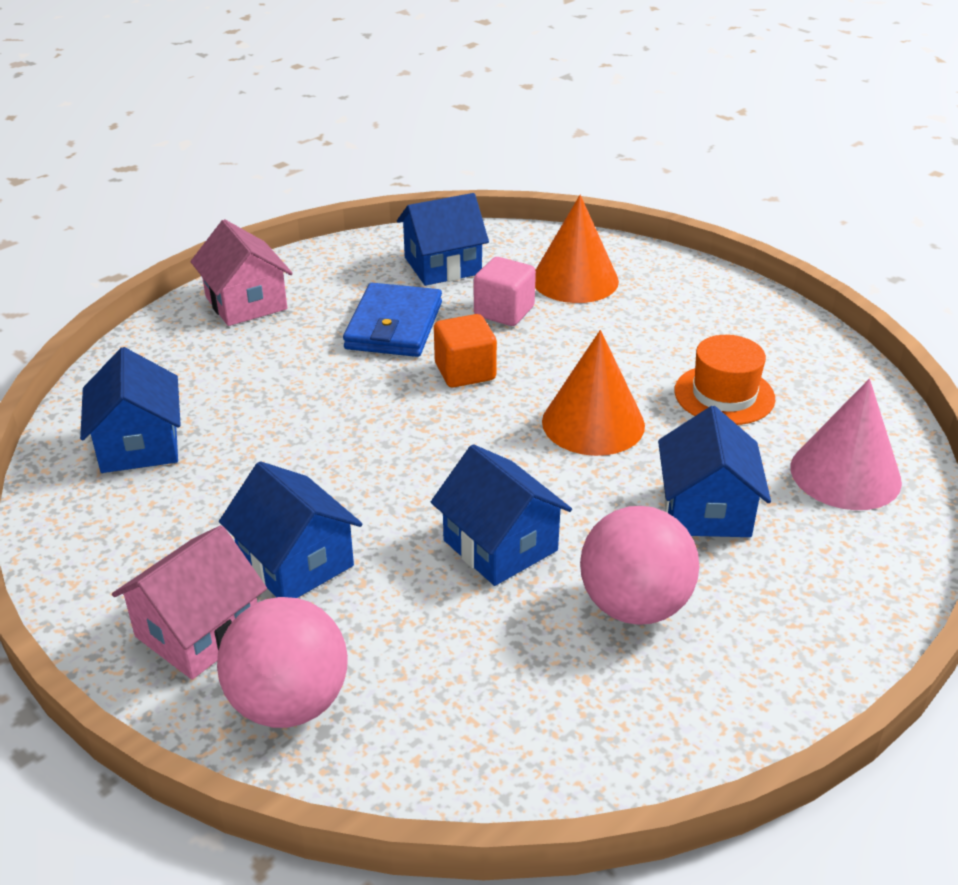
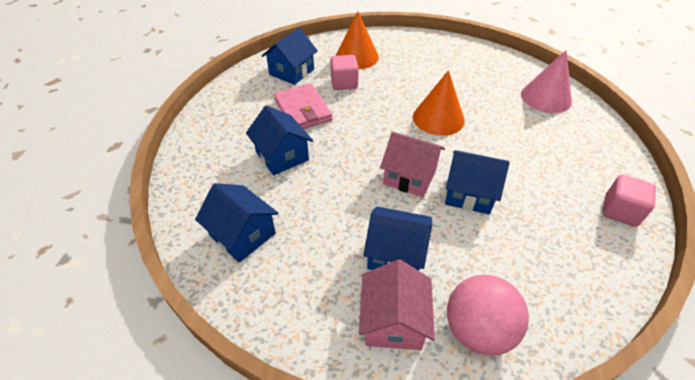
camera: 35 degrees left, 10 degrees up
(246, 303) = (214, 129): pink house -> pink house (410, 177)
(394, 326) = (302, 110): blue wallet -> pink wallet
(465, 372) = (360, 118): orange cube -> none
(634, 606) = (547, 192): pink ball -> none
(706, 509) = (521, 136): blue house -> blue house (282, 156)
(724, 395) = (470, 84): orange hat -> none
(729, 695) = (620, 211): none -> pink cube

